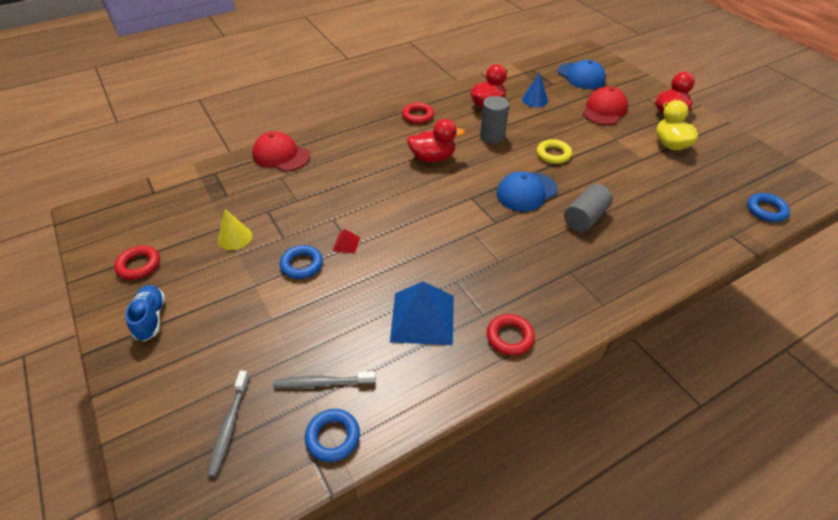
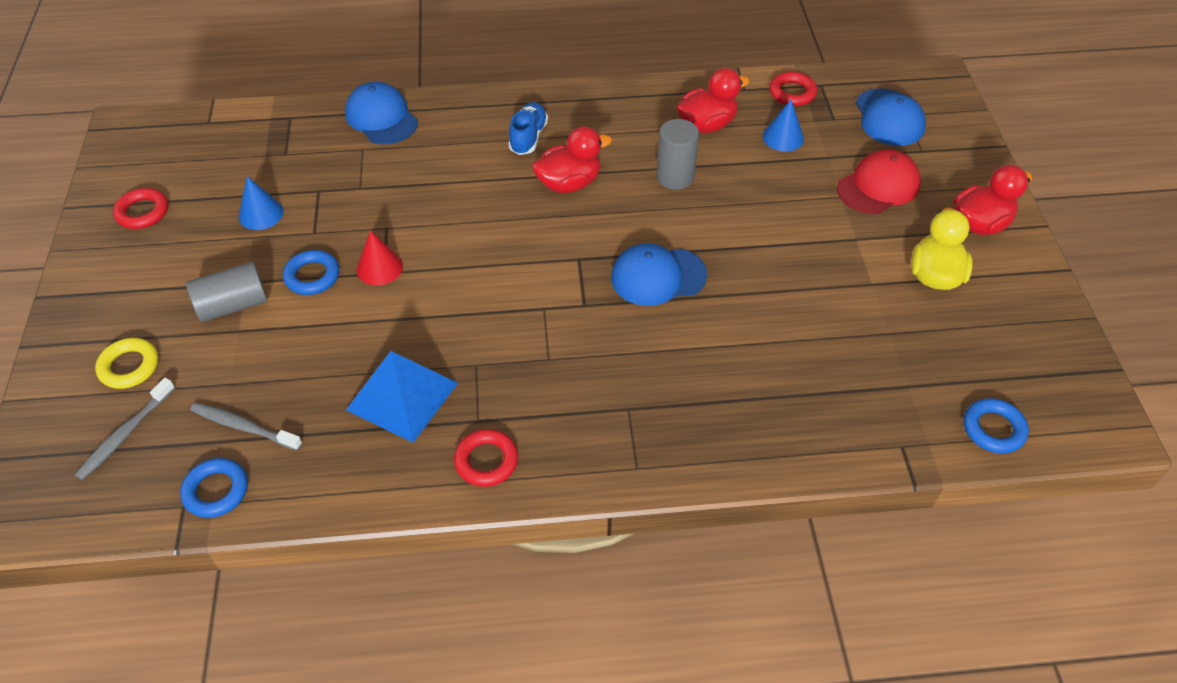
camera: 25 degrees right, 5 degrees up
(151, 318) = (119, 281): blue shoe -> blue shoe (528, 137)
(235, 238) = (261, 214): yellow cone -> blue cone
(281, 155) = (381, 118): red cap -> blue cap
(346, 244) = (379, 267): red pyramid -> red cone
(418, 116) = (595, 112): red ring -> red ring (792, 93)
(432, 158) = (569, 183): red duck -> red duck turned 45 degrees counterclockwise
(553, 154) = (741, 233): yellow ring -> yellow ring (129, 367)
(585, 218) = (709, 342): grey cylinder -> grey cylinder (233, 305)

